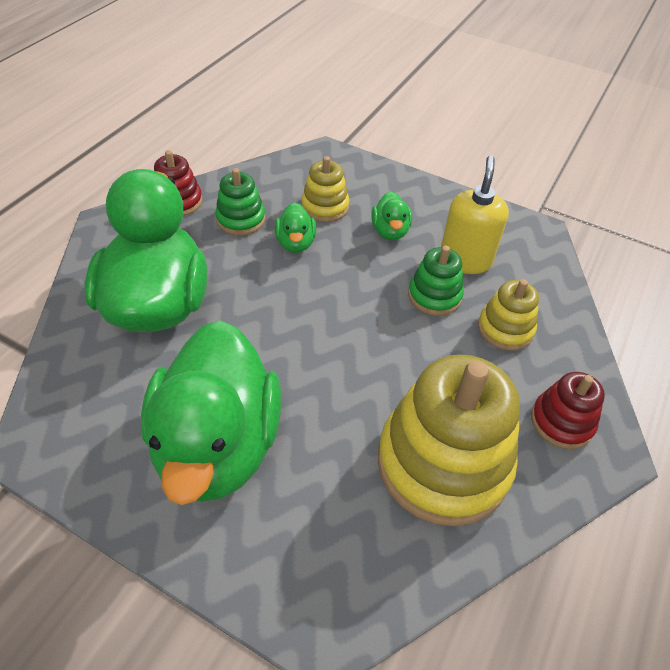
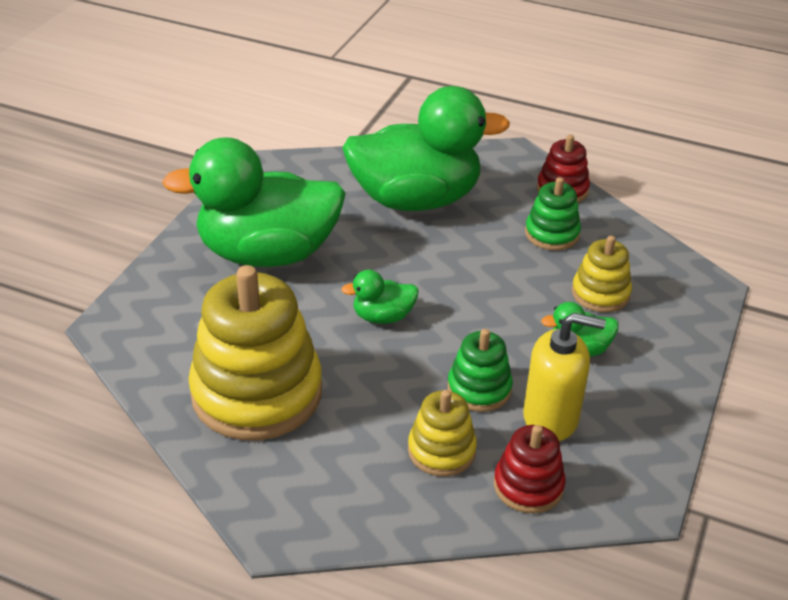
camera: 85 degrees right, 10 degrees down
(295, 243) = (529, 276): green duck -> green duck (383, 317)
(561, 422) = (313, 491): red stacking toy -> red stacking toy (528, 486)

